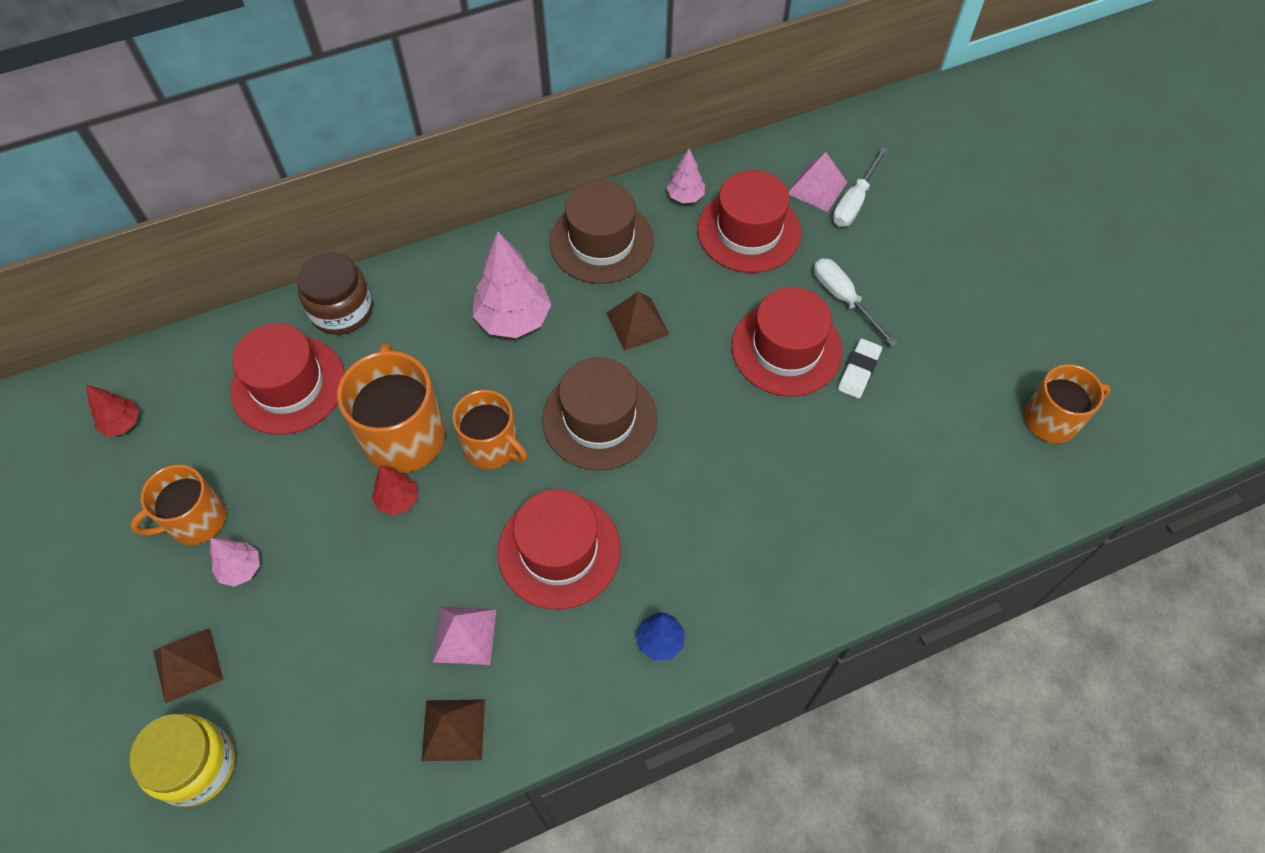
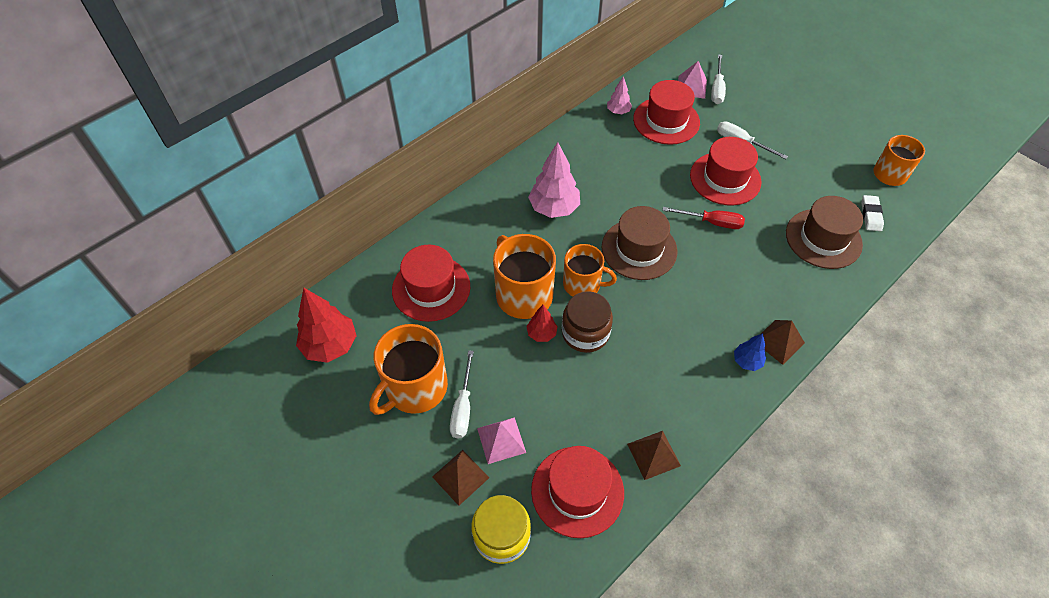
camera: 20 degrees left, 5 degrees down
(122, 423) = (330, 345): red tree -> red tree, size x1.88
(195, 520) = (415, 388): orange mug -> orange mug, size x1.52
(241, 569) = (463, 407): pink tree -> white screwdriver
(342, 310) = (441, 234): brown jar -> brown jar (585, 333)
(465, 635) = (629, 398): pink pyramid -> pink pyramid (501, 440)
(559, 550) = (658, 330): red hat -> red hat (577, 491)
(601, 241) = (582, 150): brown hat -> brown hat (823, 238)
(637, 323) = (630, 189): brown pyramid -> brown pyramid (778, 342)
(728, 411) = (711, 222): none -> red screwdriver
(859, 371) = (772, 179): white eraser -> white eraser (871, 215)

